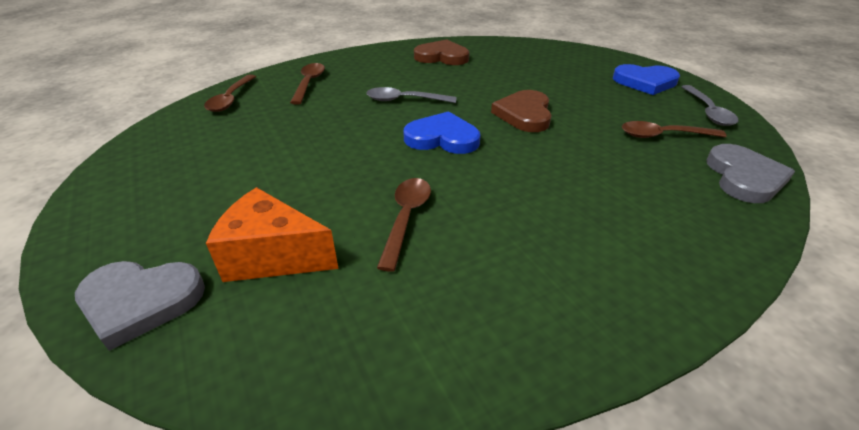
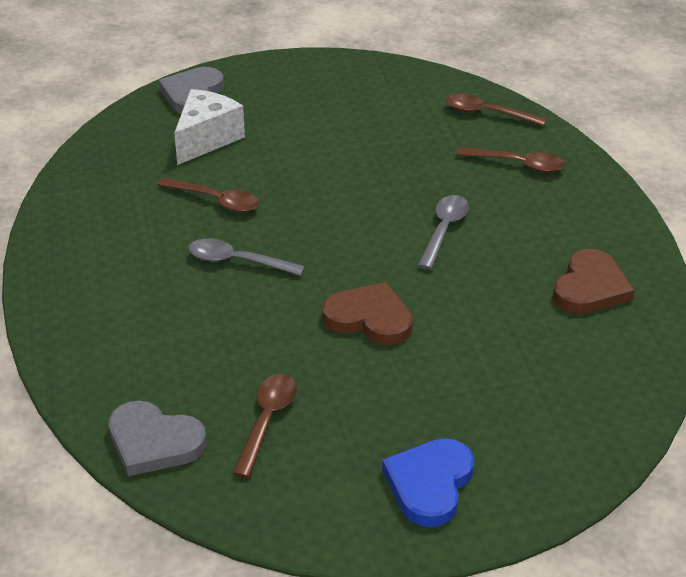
camera: 105 degrees right, 0 degrees up
(273, 256) = (206, 139): orange cheese -> white cheese
(442, 138) = (338, 243): blue heart -> none
(707, 111) = (309, 504): grey spoon -> grey spoon (238, 261)

